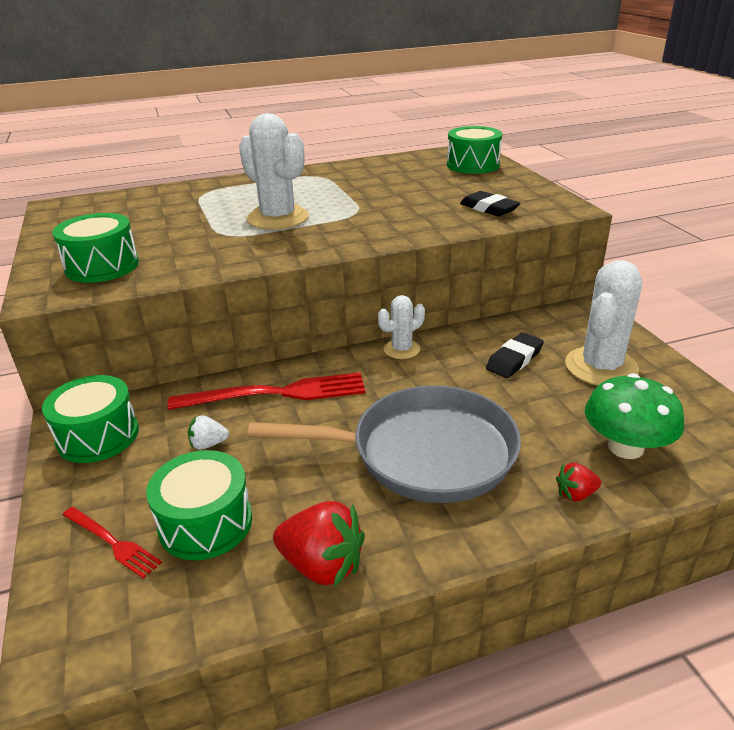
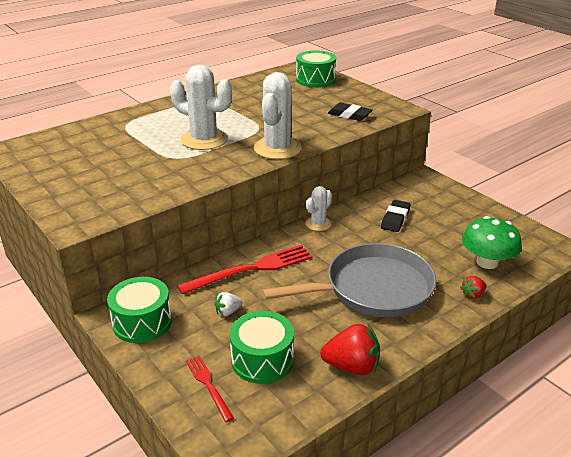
camera: 20 degrees left, 0 degrees up
(102, 266) = (100, 196): green drum -> none
(112, 542) = (208, 385): red fork -> red fork turned 135 degrees counterclockwise
(601, 367) = (450, 215): white cactus -> white cactus (277, 148)

